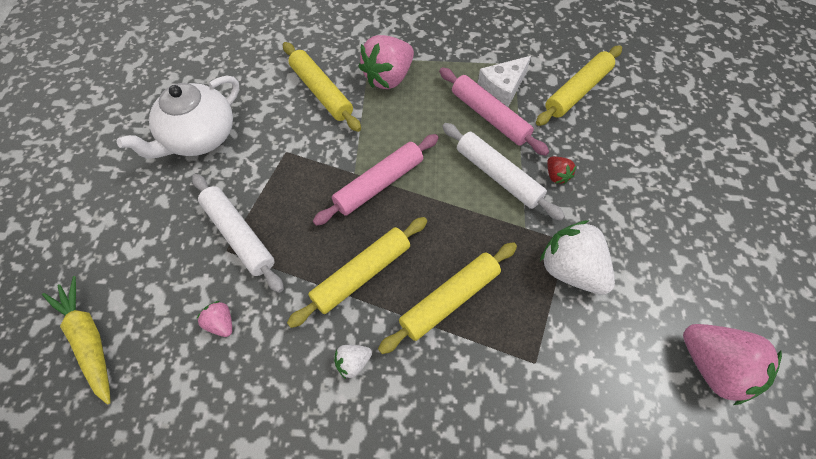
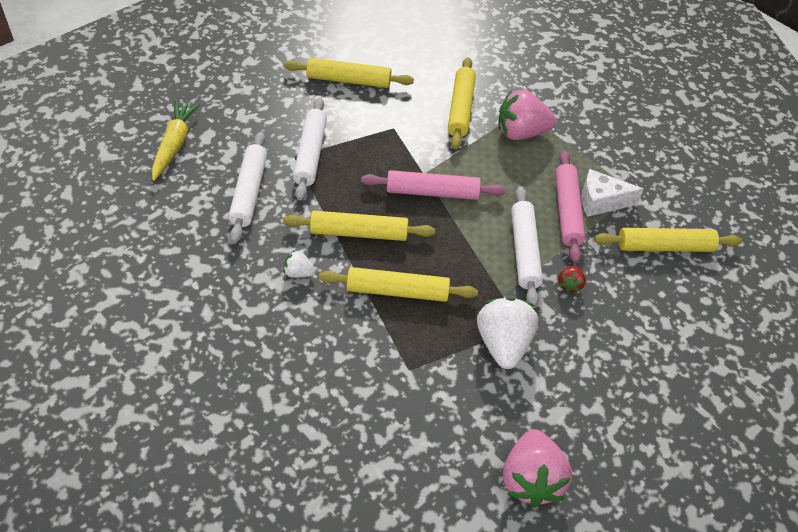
camera: 40 degrees right, 10 degrees down
(199, 137) = (348, 80): white teapot -> yellow rolling pin
(221, 323) = (249, 192): pink strawberry -> white rolling pin

